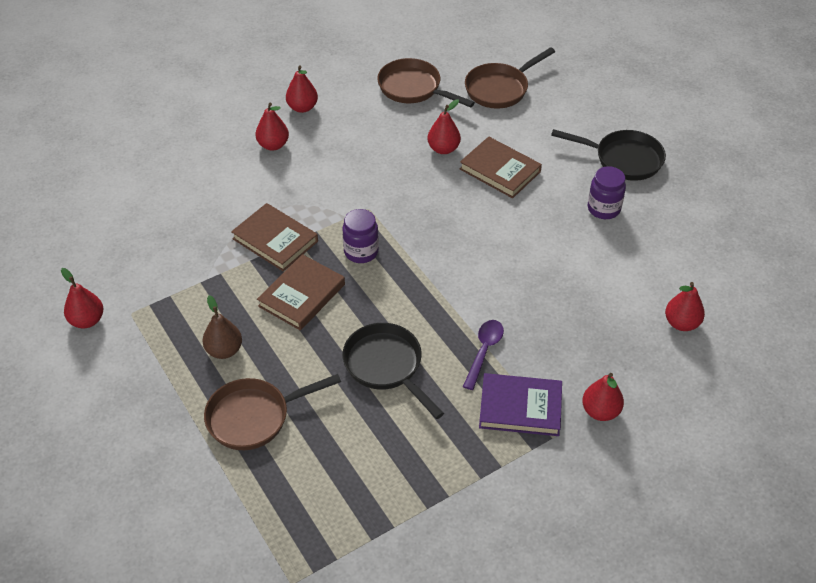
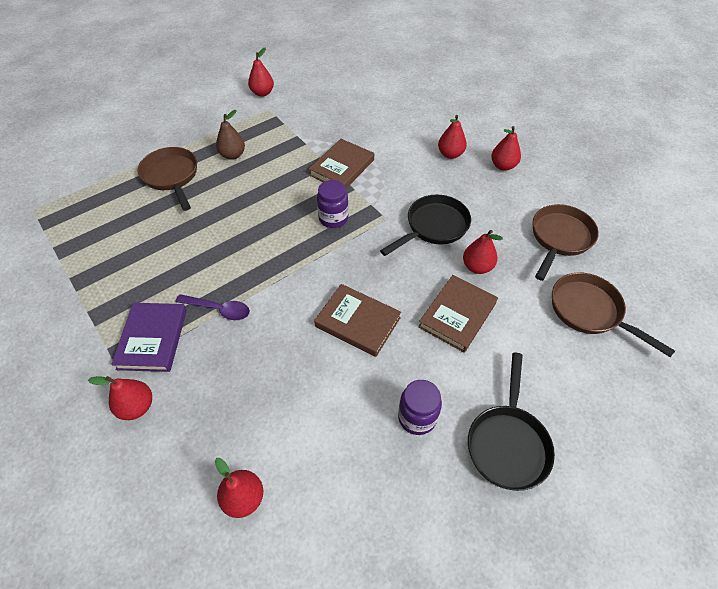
camera: 85 degrees right, 5 degrees up
(302, 295) = (284, 188): brown book -> brown book (357, 322)
(386, 366) = (209, 244): black pan -> black pan (433, 227)

